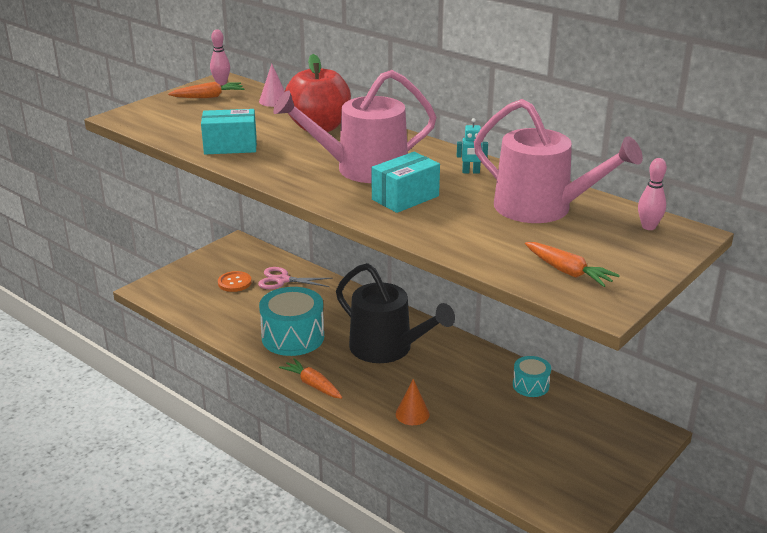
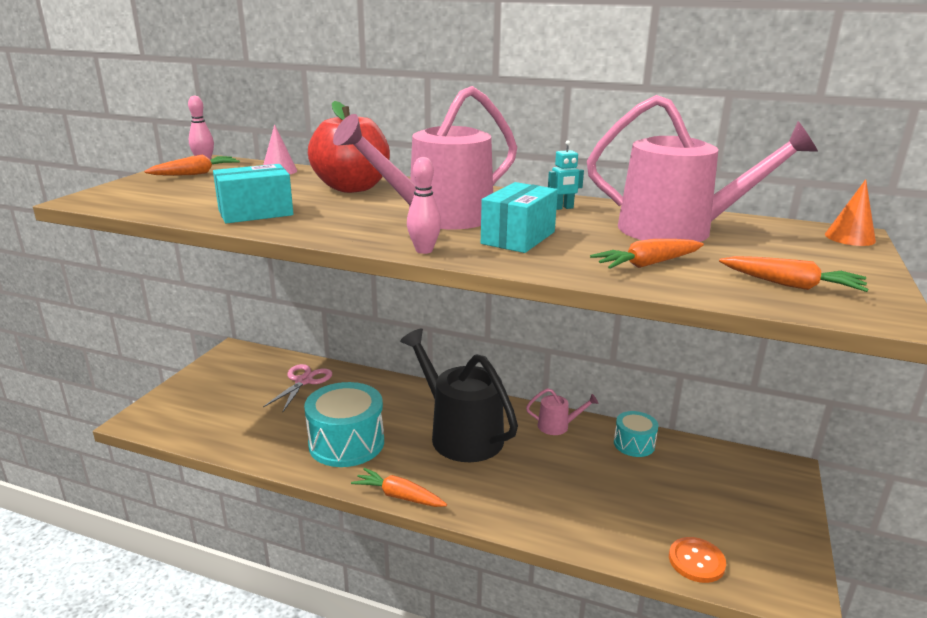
camera: 20 degrees left, 5 degrees down
(234, 283) = (248, 393): orange button -> orange button (696, 561)
(282, 280) = (304, 381): pink scissors -> pink scissors turned 120 degrees clockwise
(387, 348) = (460, 434): black watering can -> black watering can turned 150 degrees counterclockwise
(412, 414) = (534, 506): orange cone -> orange cone (849, 237)
(474, 357) = (557, 426): none -> pink watering can
(478, 237) = (647, 264): none -> orange carrot
(648, 227) = (803, 233): pink bowling pin -> pink bowling pin (424, 250)

